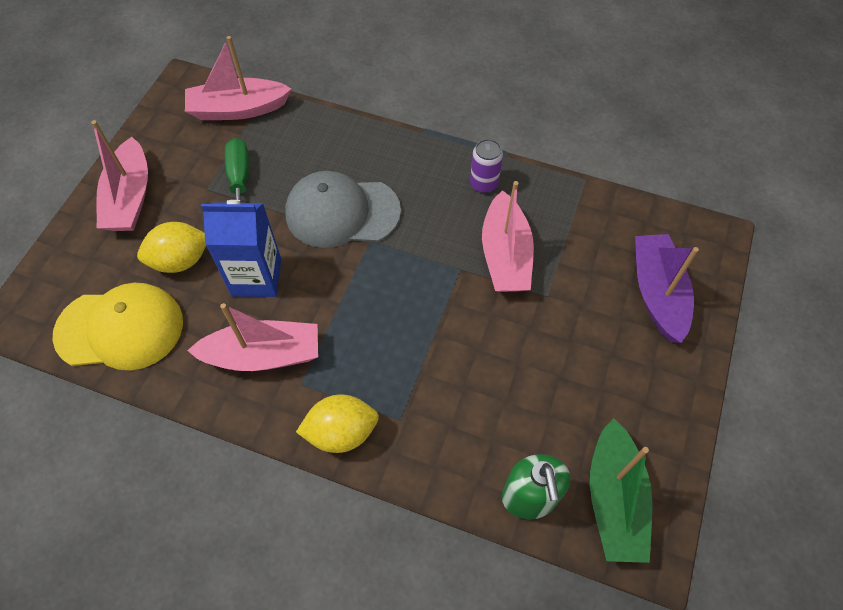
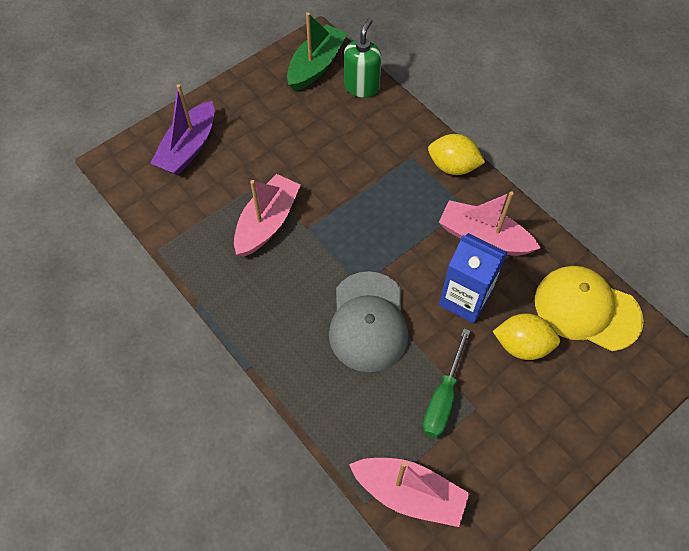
camera: 150 degrees left, 0 degrees up
(130, 198) = (551, 436): pink boat -> none
(342, 212) = (368, 322): grey cap -> grey cap turned 60 degrees clockwise
(484, 184) = (237, 287): purple can -> none

